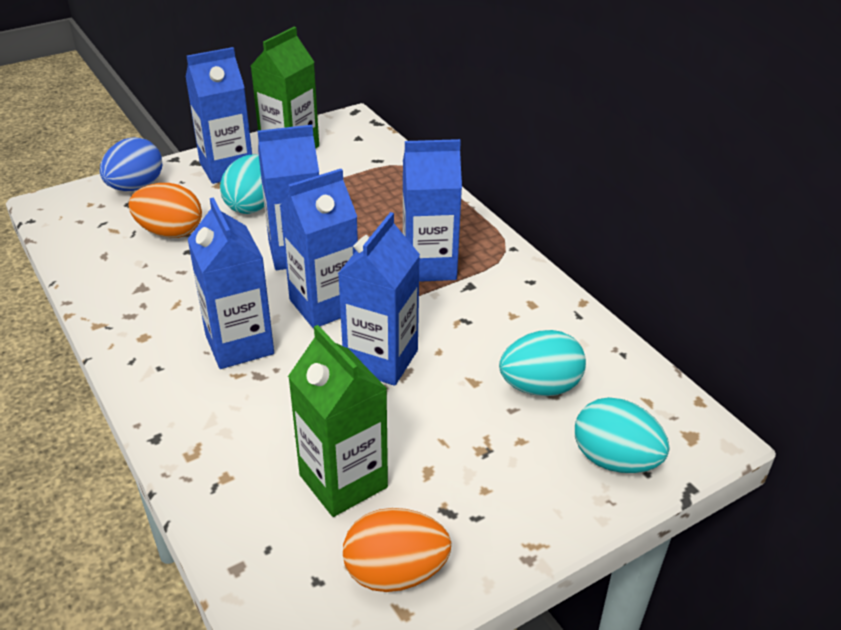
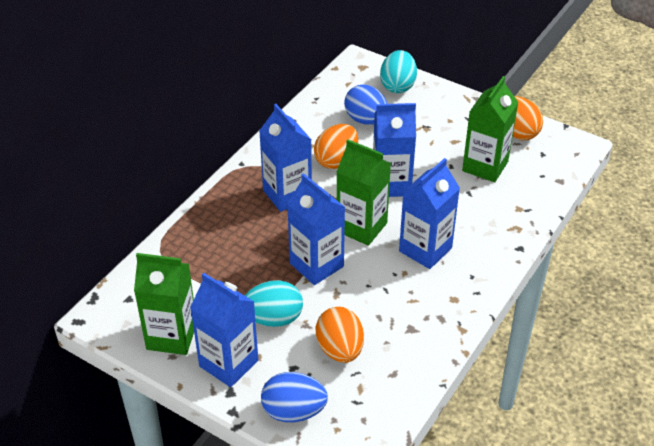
camera: 115 degrees left, 5 degrees up
(324, 305) = (361, 227): blue carton -> green carton
(465, 326) = (336, 160): none -> orange egg
(540, 387) = (366, 120): turquoise egg -> blue egg

